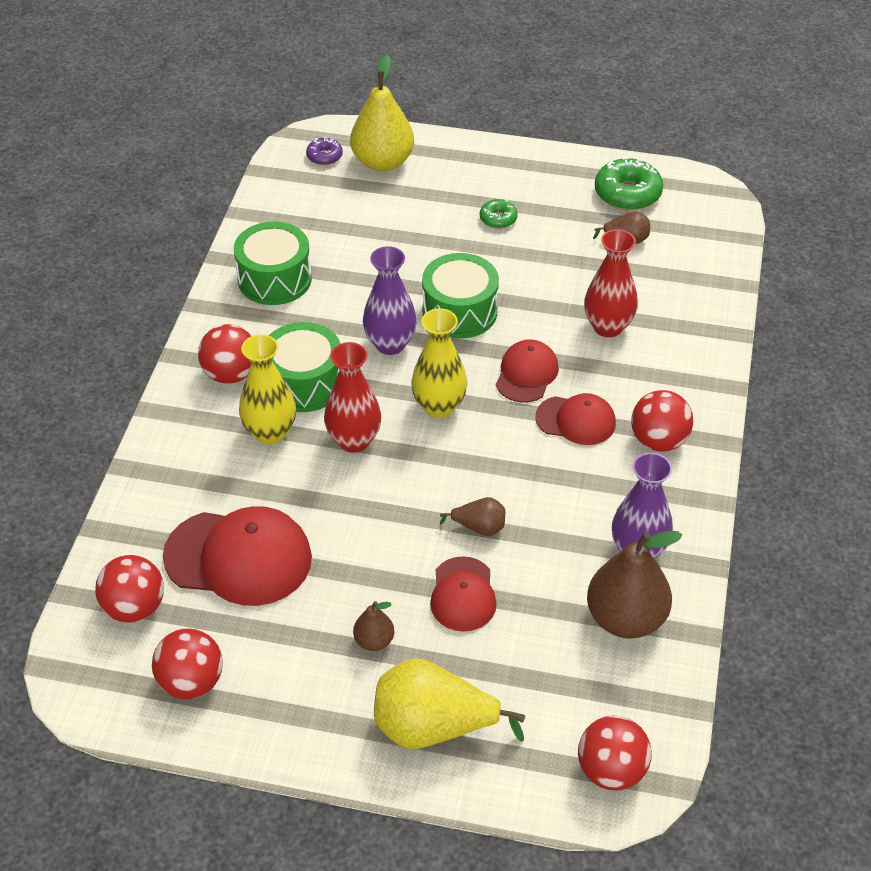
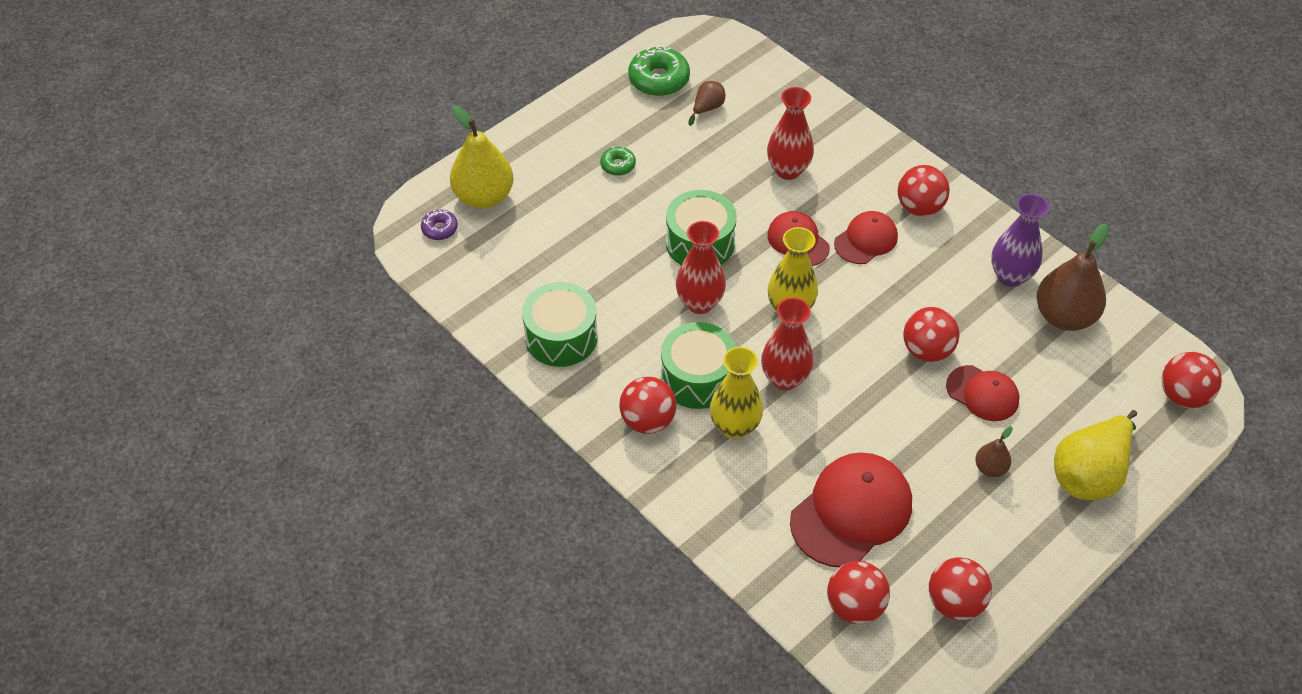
camera: 55 degrees left, 5 degrees up
(390, 344) = (699, 303): purple vase -> red vase
(479, 527) = (927, 350): brown pear -> red ball

